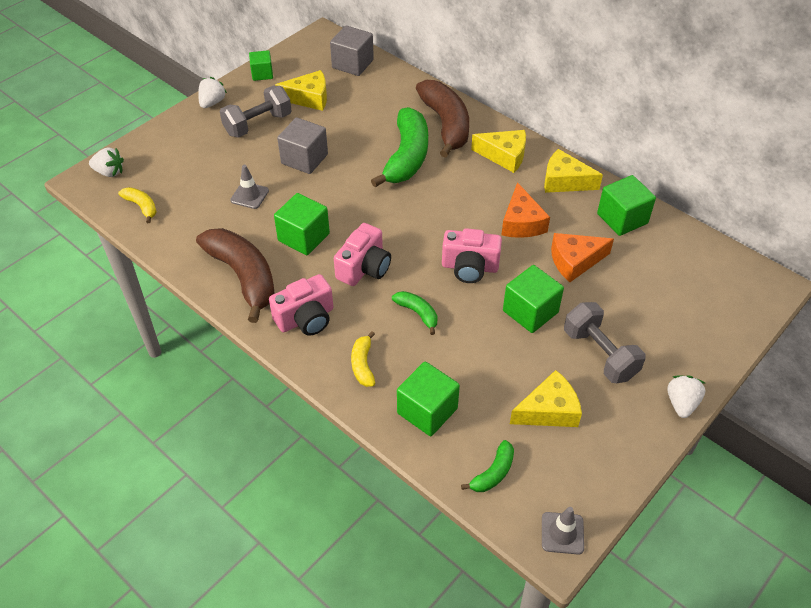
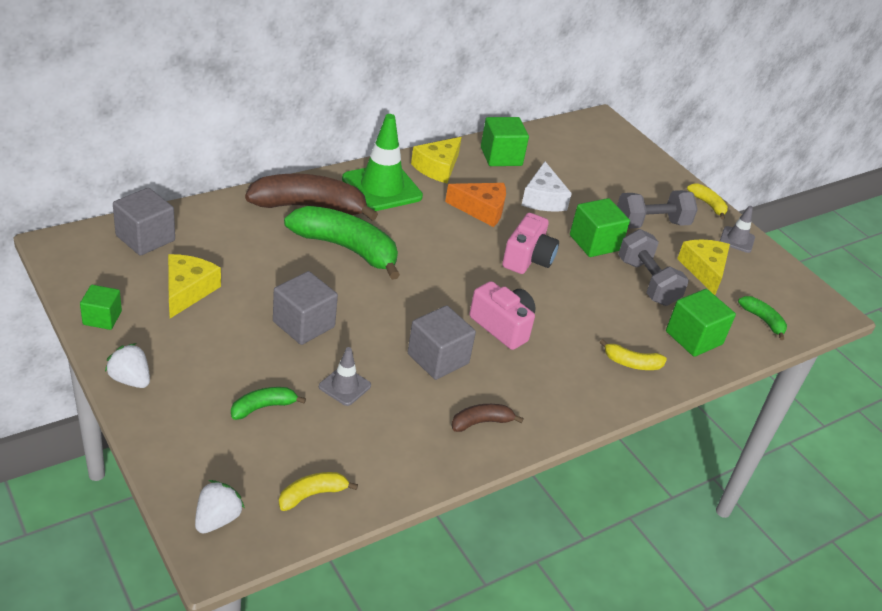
camera: 80 degrees left, 10 degrees down
(243, 276) = (481, 422): brown banana -> brown banana, size x0.47
(258, 124) = (210, 347): grey dumbbell -> grey dumbbell (647, 282)
(304, 237) = (438, 358): green cube -> grey cube
(306, 318) = (560, 387): pink camera -> none
(418, 313) = (576, 309): green banana -> green banana (263, 407)
(504, 156) = (382, 188): yellow cheese -> green traffic cone
(562, 533) = (819, 303): grey traffic cone -> grey traffic cone (737, 240)
(575, 261) = (543, 199): orange cheese -> white cheese
(681, 403) = (708, 204): white strawberry -> yellow banana

